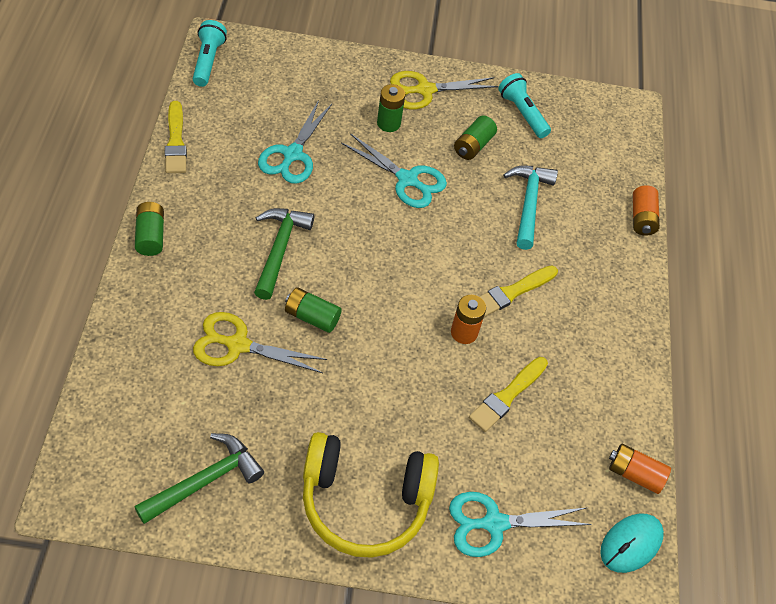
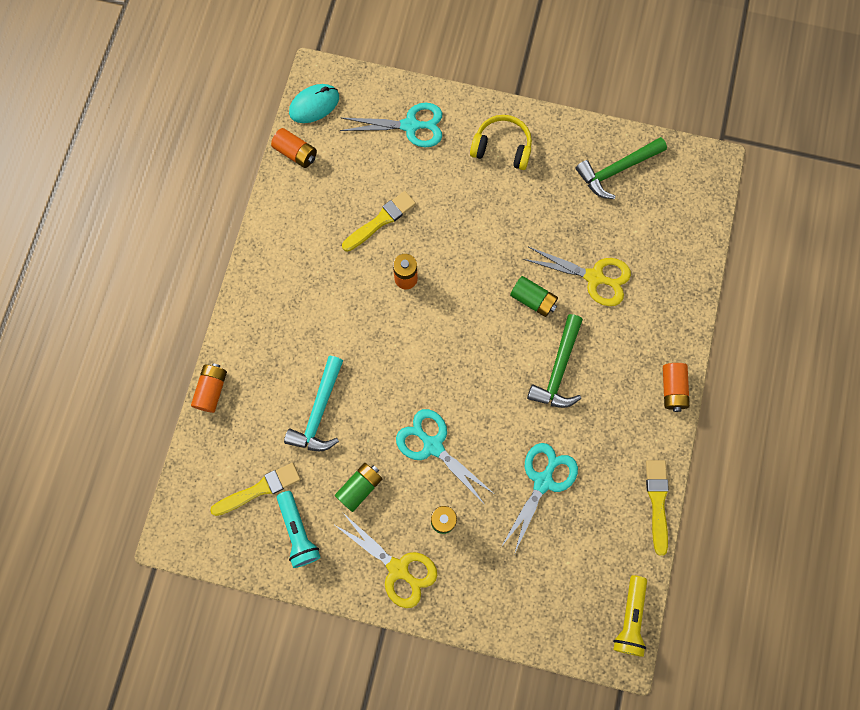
camera: 165 degrees left, 20 degrees up
(150, 236) = (672, 389): green battery -> orange battery
(208, 61) = (629, 618): turquoise flashlight -> yellow flashlight
(365, 501) = (502, 148): yellow headphones -> yellow headphones, size x0.62
(425, 90) = (398, 569): yellow scissors -> yellow scissors turned 45 degrees clockwise
(512, 292) = (356, 315): yellow brush -> yellow brush (259, 489)

